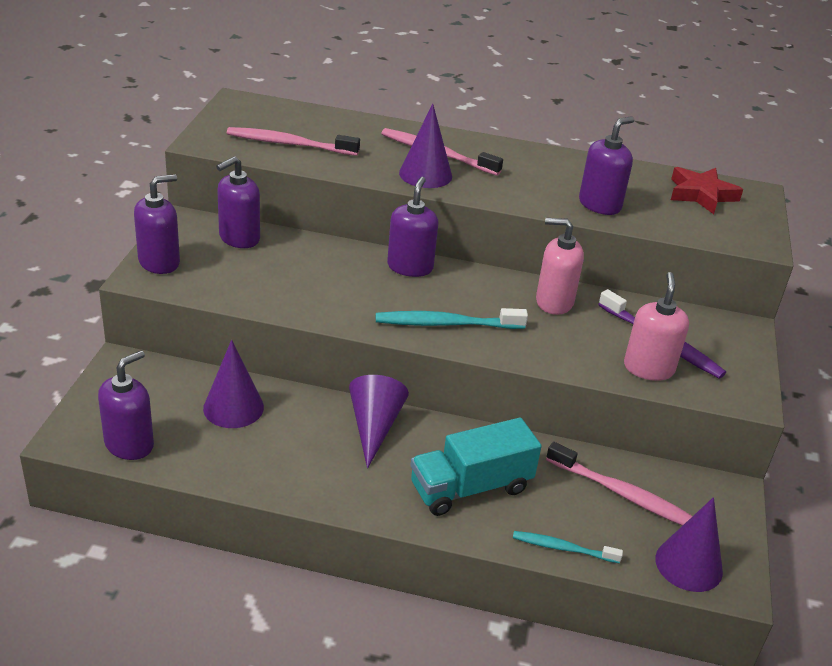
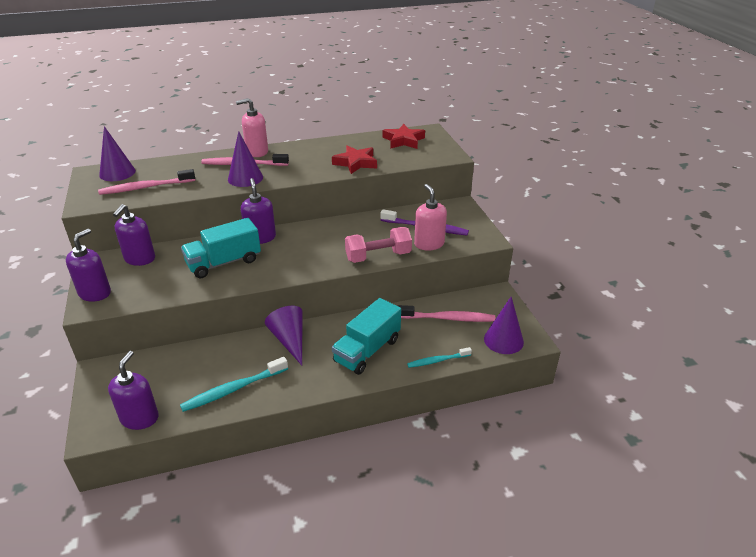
camera: 25 degrees left, 0 degrees up
(233, 407) = (194, 366): purple cone -> purple cone (117, 173)
(338, 283) = (224, 262): none -> turquoise truck
(446, 324) = (304, 262): turquoise toothbrush -> turquoise toothbrush (233, 389)
(554, 302) = (355, 227): pink soap dispenser -> pink soap dispenser (257, 152)
(557, 357) = (378, 256): none -> pink dumbbell
(600, 205) = (356, 163): purple soap dispenser -> red star

